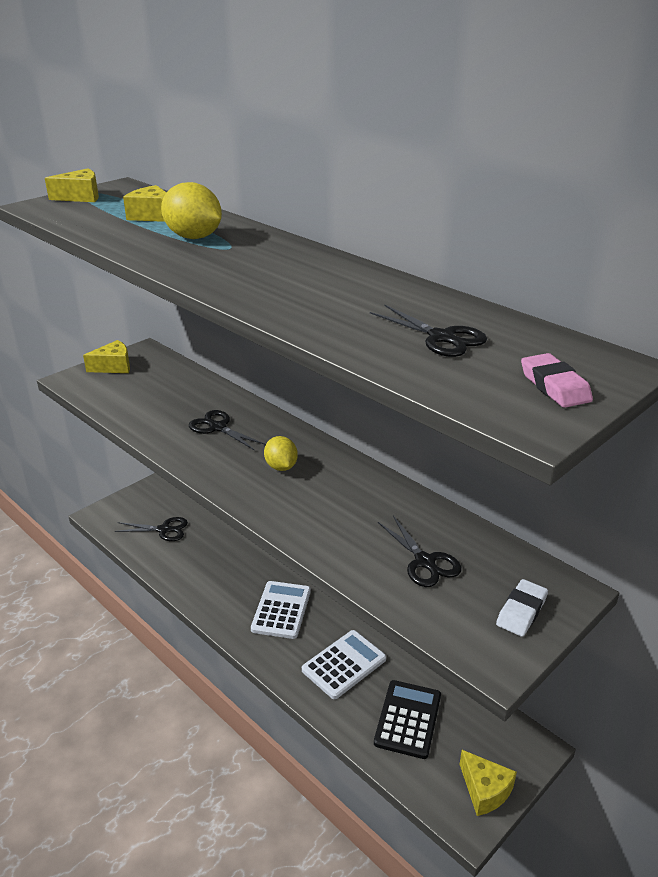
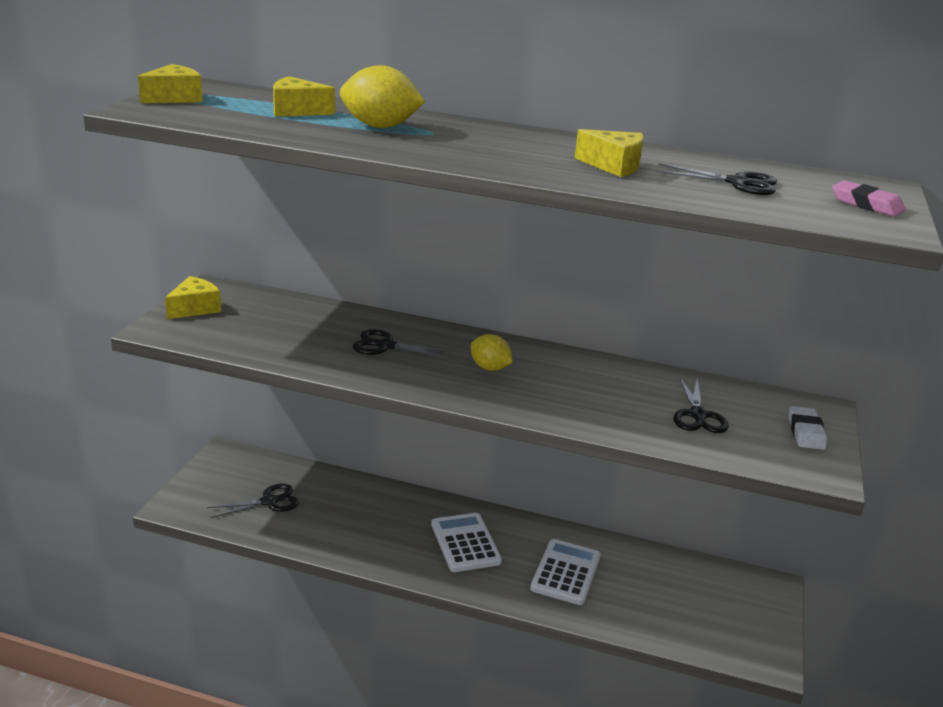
camera: 30 degrees left, 5 degrees down
(408, 719) = (658, 599): black calculator -> none
(425, 562) = (697, 415): black scissors -> black scissors turned 60 degrees clockwise
(485, 790) = (763, 632): yellow cheese -> yellow cheese (613, 166)

